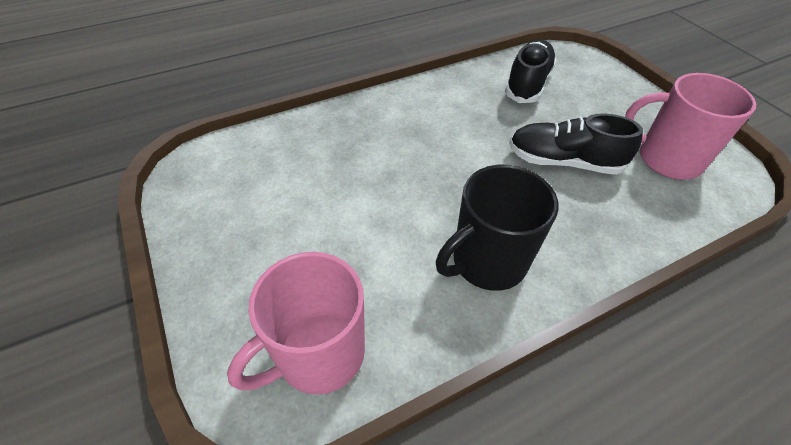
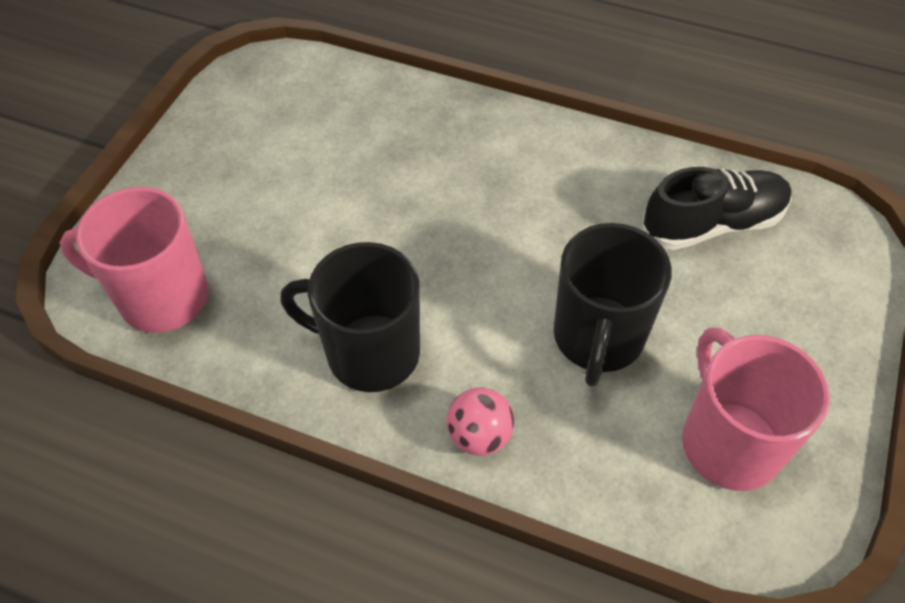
camera: 50 degrees right, 5 degrees up
(563, 162) = (597, 338): black shoe -> black mug
(593, 249) = (479, 435): none -> pink ball

